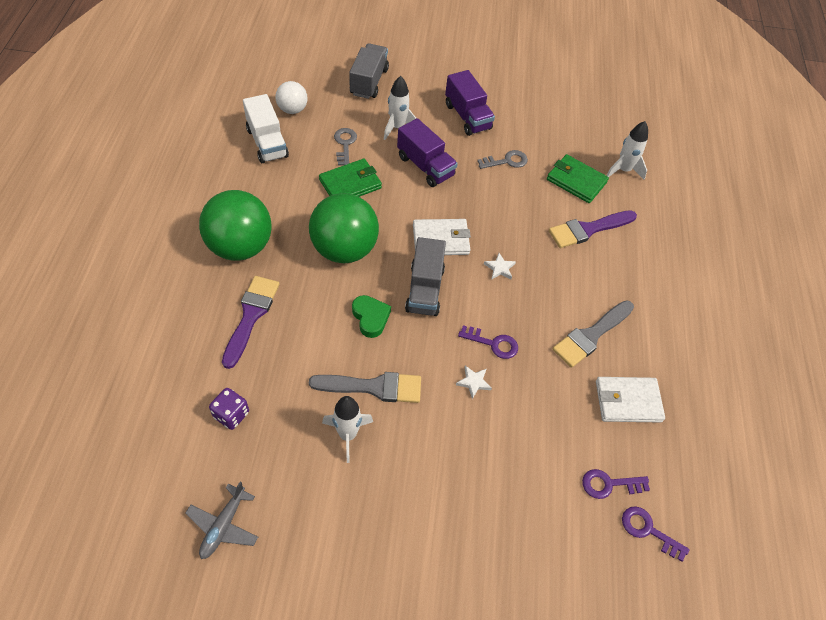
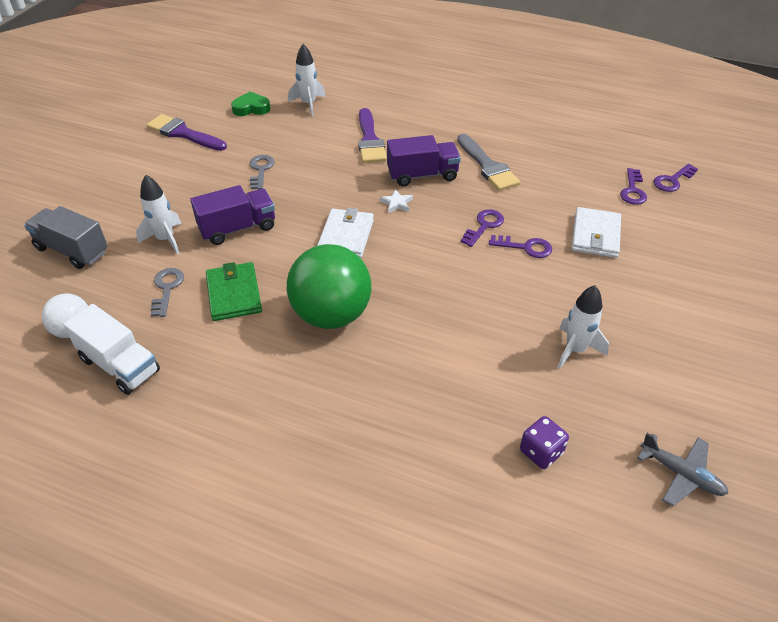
camera: 70 degrees left, 10 degrees down
(240, 247) = (290, 415): green ball -> none
(251, 316) = (404, 416): purple brush -> purple brush (183, 133)
(267, 143) = (120, 365): white truck -> white truck turned 45 degrees clockwise
(345, 144) = (167, 289): grey key -> grey key turned 75 degrees clockwise
(370, 318) = (433, 308): green heart -> green heart (251, 108)
(373, 387) = (520, 320): grey brush -> none
(424, 289) = (407, 260): grey truck -> none
(467, 117) = (182, 183): purple truck -> purple truck (422, 175)
(473, 382) = (525, 247): white star -> purple key
(576, 181) = (308, 133): green wallet -> none
(627, 401) = (556, 162): white wallet -> white wallet (595, 235)

